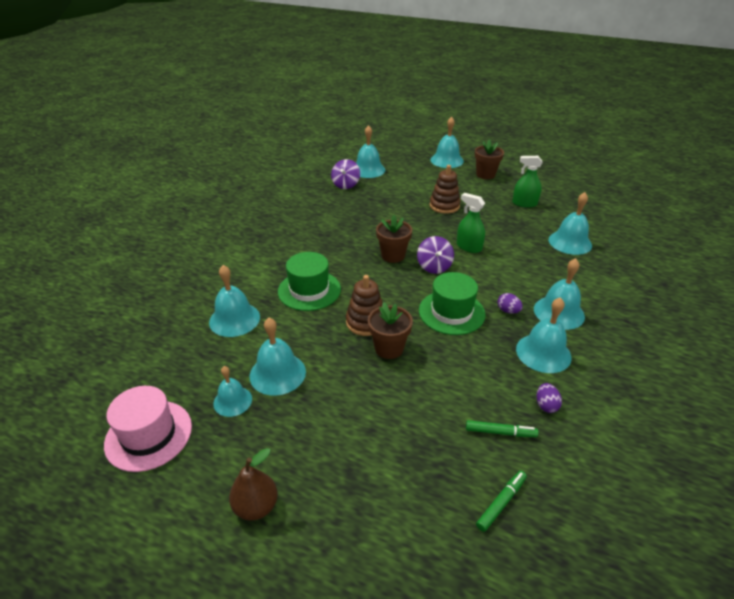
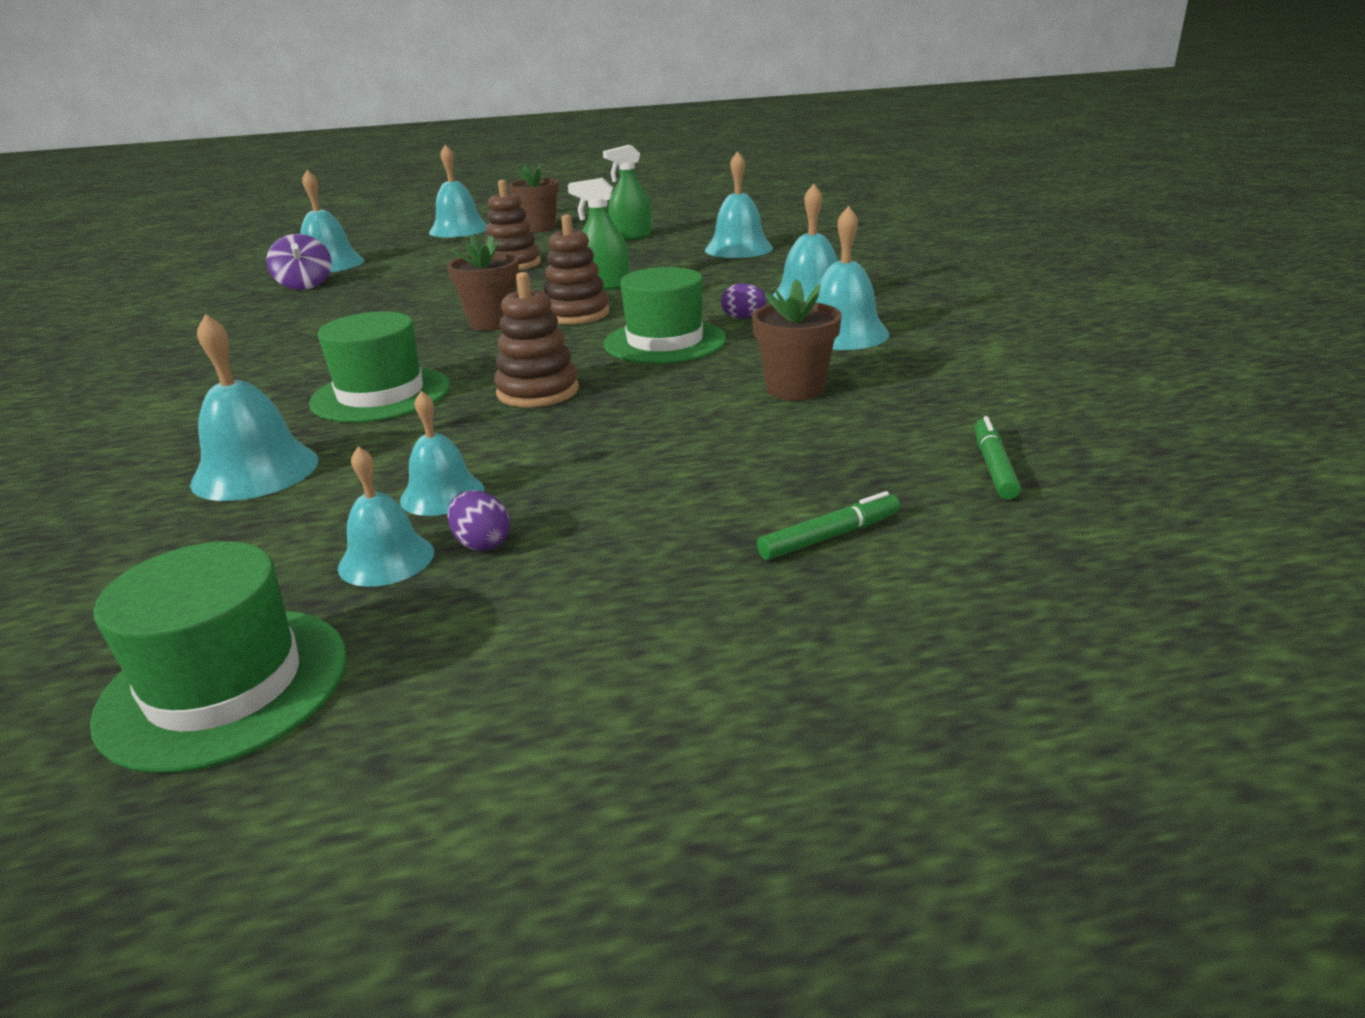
camera: 35 degrees left, 10 degrees down
(149, 435) = (225, 685): pink hat -> green hat
(256, 506) = (621, 653): brown pear -> none
(277, 373) = (442, 494): turquoise bell -> turquoise bell, size x0.65
(389, 348) = (615, 401): brown flower pot -> brown flower pot (795, 389)
(434, 266) = (576, 314): purple spinning top -> brown stacking toy
(500, 432) = (894, 411): green marker -> green marker (829, 536)
(546, 405) = (913, 370): purple egg -> purple egg (482, 543)

